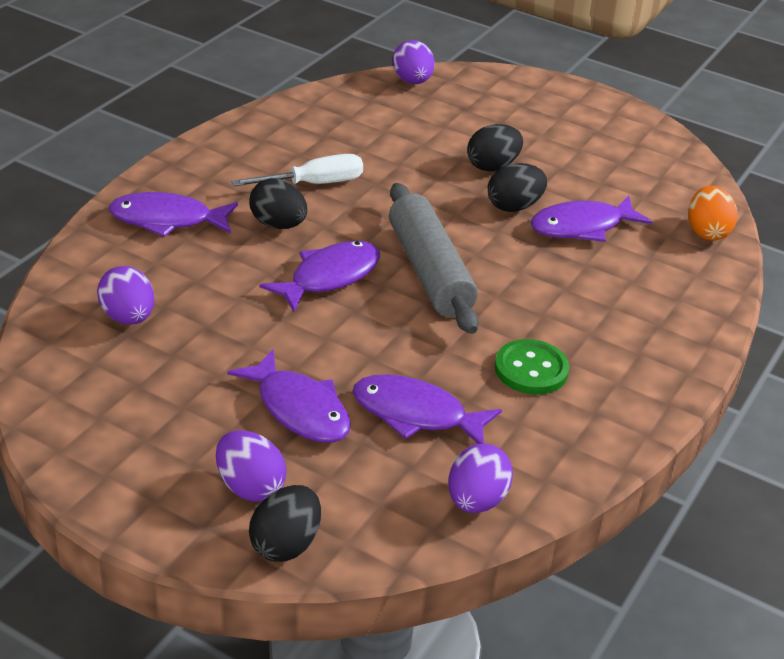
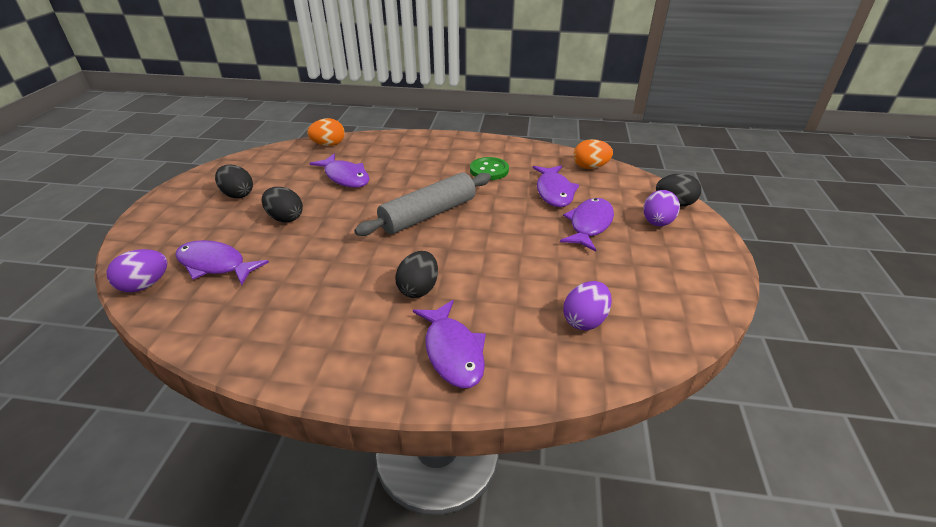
camera: 110 degrees left, 0 degrees up
(315, 184) = (349, 288): white screwdriver -> none
(329, 277) = (464, 248): purple fish -> purple fish (215, 265)
(476, 500) = (590, 167): purple egg -> orange egg
(514, 206) = (335, 201): black egg -> black egg (238, 194)

